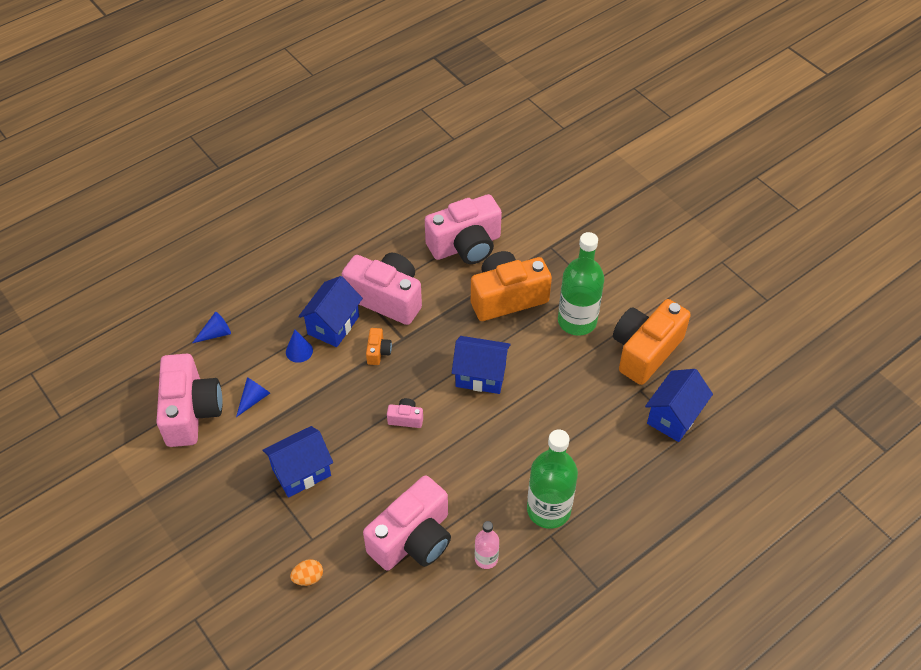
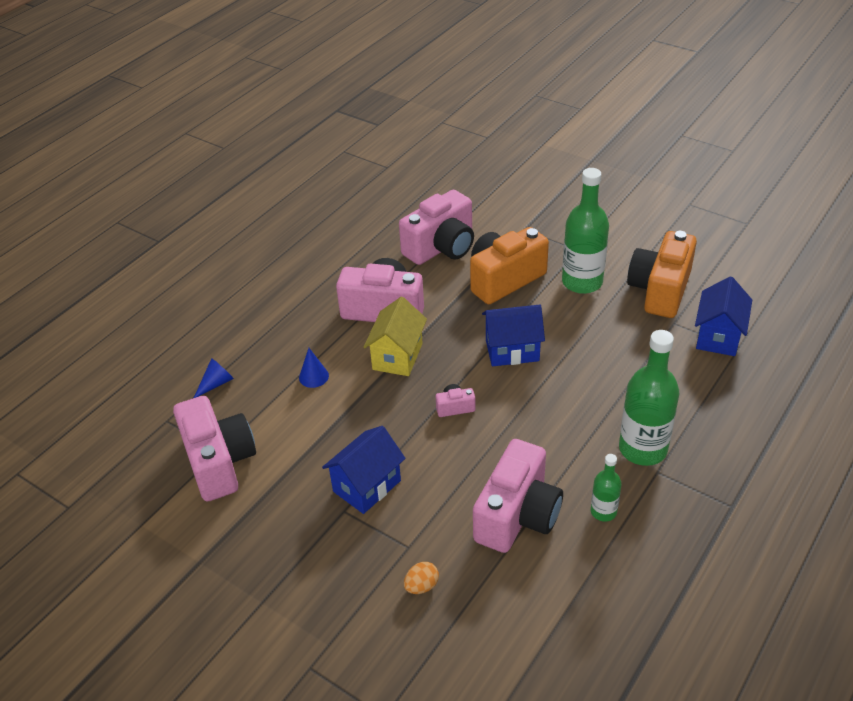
camera: 15 degrees left, 10 degrees down
(254, 398) = (284, 432): blue cone -> none
(333, 325) = (339, 345): blue house -> none
(378, 352) = (397, 356): orange camera -> yellow house
(486, 558) = (603, 511): pink bottle -> green bottle

